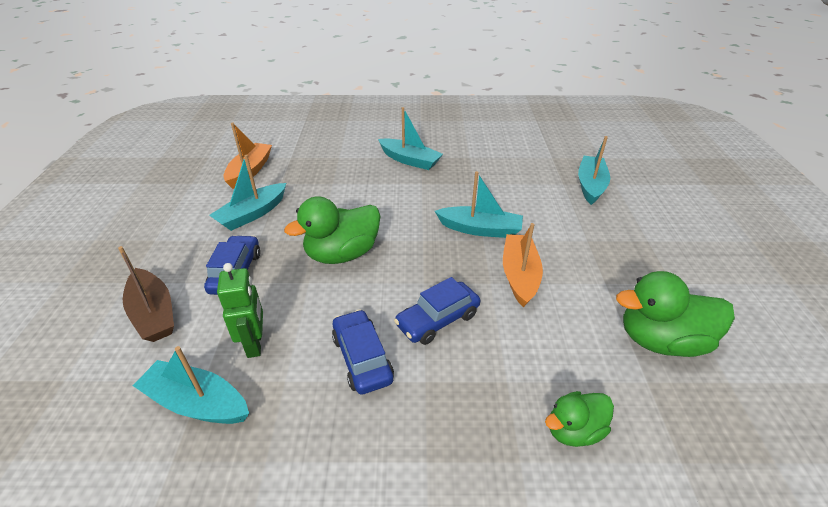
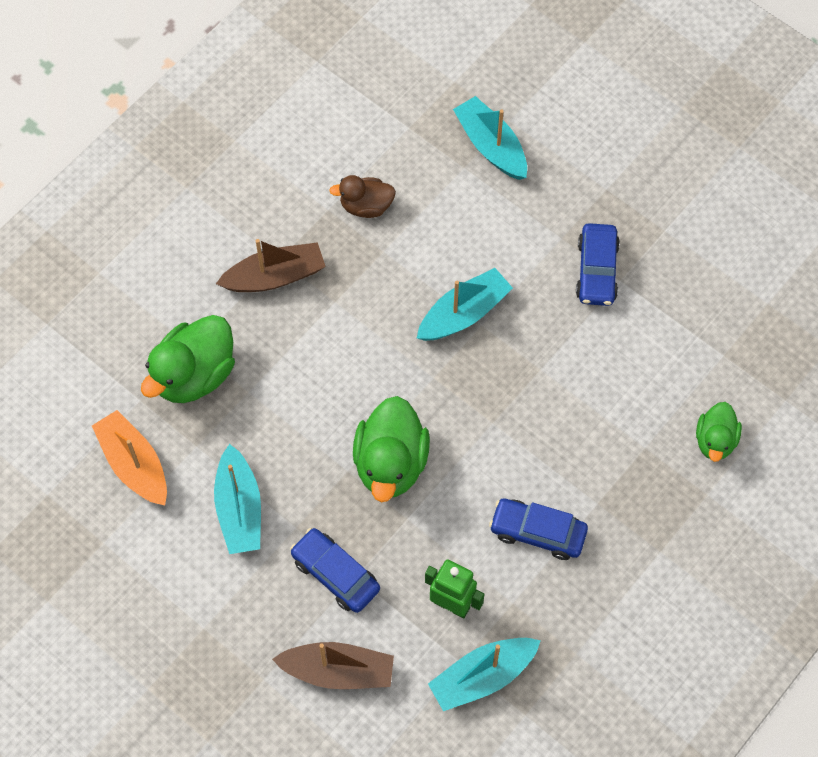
camera: 50 degrees left, 25 degrees up
(410, 160) = (275, 276): turquoise boat -> brown boat
(438, 320) = (546, 446): blue car -> blue car (597, 271)
(489, 166) = (366, 206): none -> brown duck
(519, 275) = (553, 338): orange boat -> none
(661, 340) = (703, 306): green duck -> green duck (194, 375)

